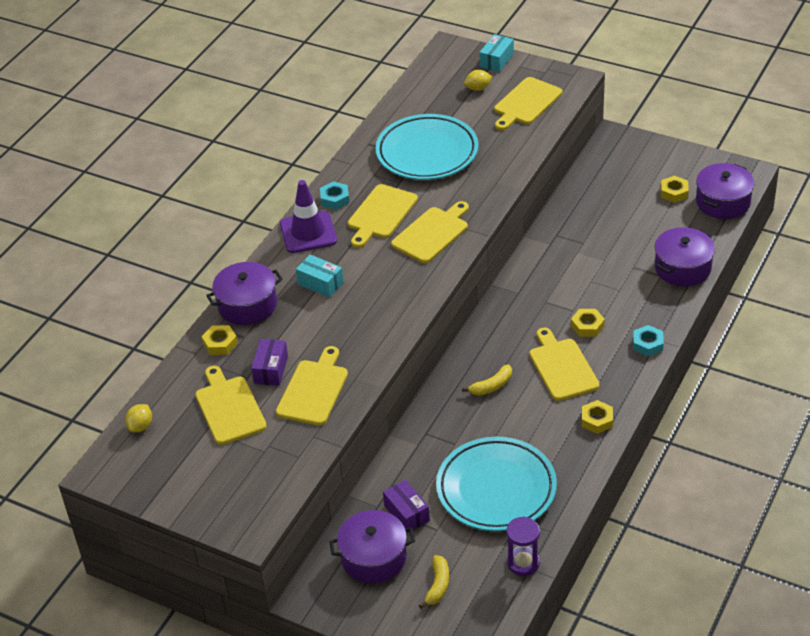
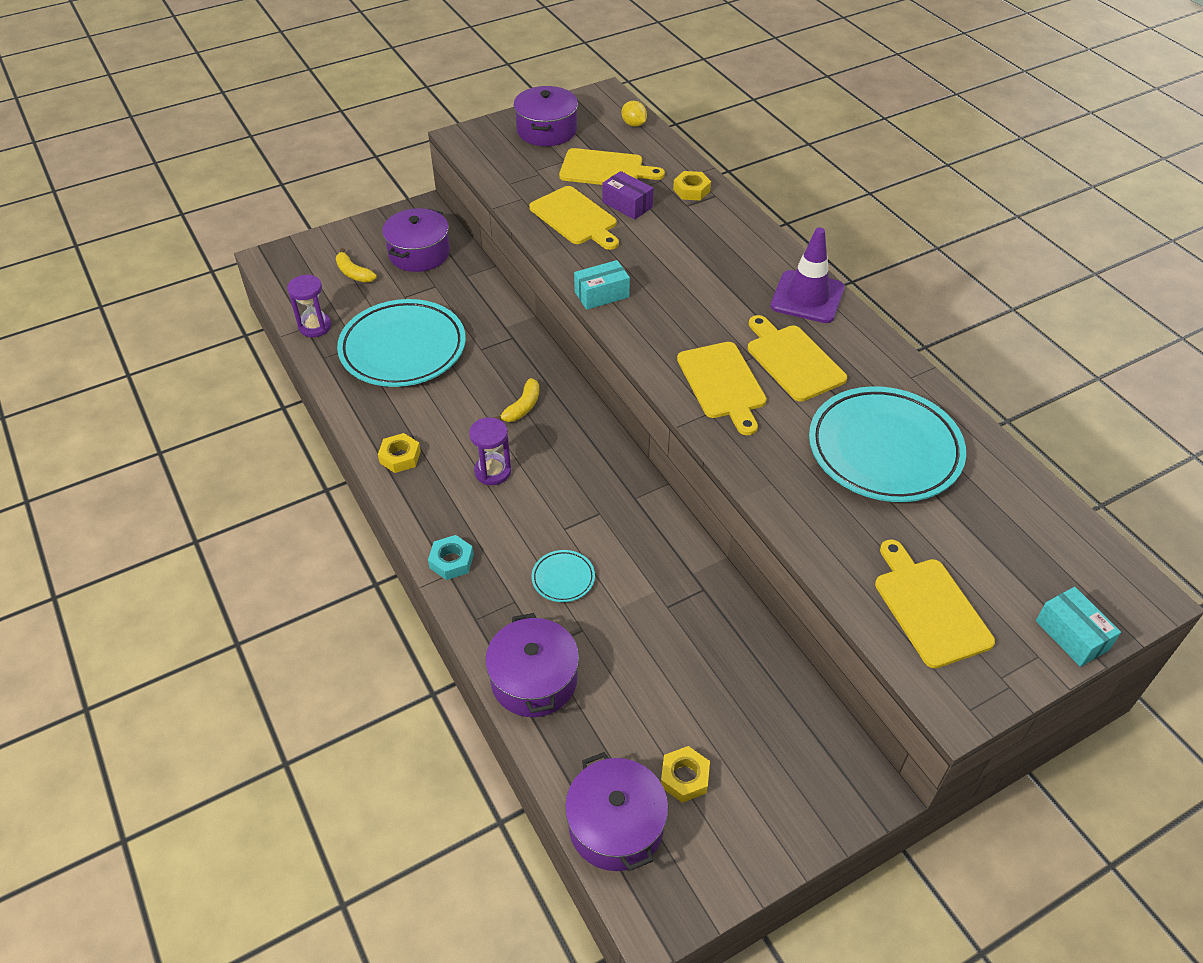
camera: 120 degrees right, 5 degrees up
(247, 305) = (729, 221): purple pot -> purple pot (546, 130)
(320, 283) = (716, 275): turquoise box -> turquoise box (601, 294)
(335, 199) = (851, 338): turquoise nut -> none
(407, 513) = (440, 288): purple box -> none
(478, 88) = (1005, 573): yellow lemon -> none
(491, 386) = (522, 407): yellow banana -> yellow banana turned 150 degrees counterclockwise
(562, 367) = (493, 471): yellow cutting board -> purple hourglass
(587, 326) = (528, 526): yellow nut -> none
(608, 291) = (563, 578): none -> turquoise plate

